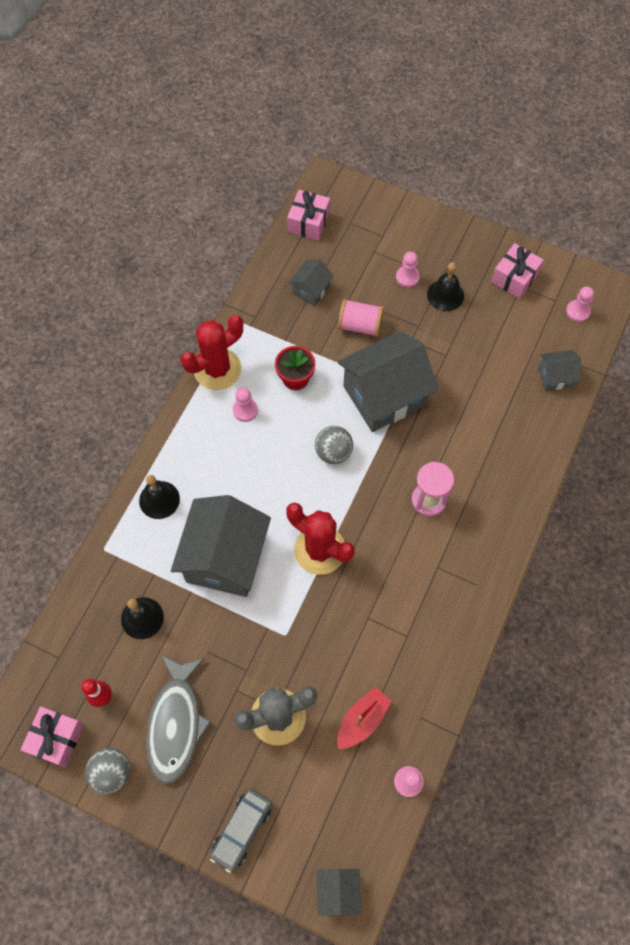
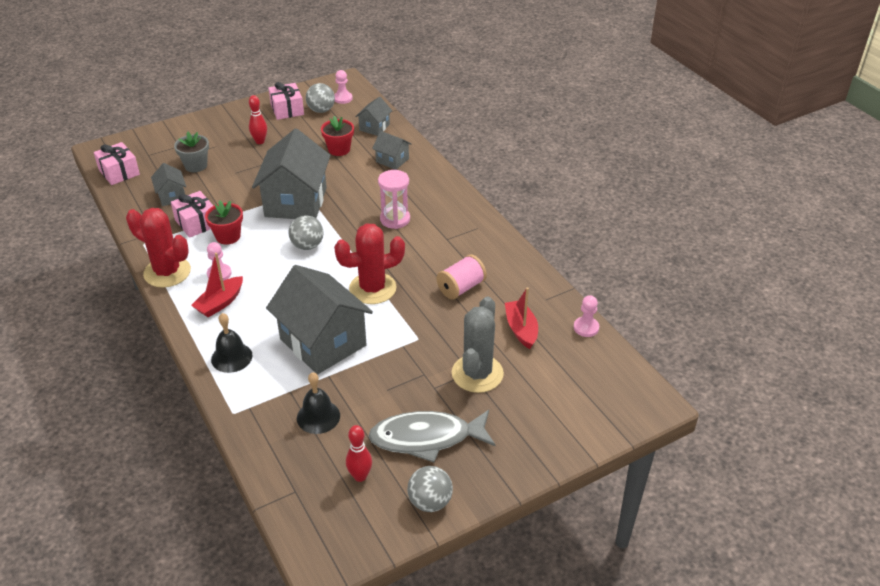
camera: 55 degrees left, 25 degrees down
(56, 738) = (365, 528): pink gift -> pink gift (196, 223)
(176, 723) = (427, 438): grey fish -> grey fish turned 135 degrees clockwise
(212, 440) = (220, 303): none -> red boat
(217, 369) = (167, 272): red cactus -> red cactus turned 60 degrees counterclockwise
(241, 829) = (547, 439): grey car -> none
(338, 891) = (637, 405): grey house -> grey house (392, 160)
(360, 325) = (230, 187): pink spool -> pink spool (461, 288)
(367, 273) = (196, 165): none -> grey flower pot
(407, 277) = (224, 150): pink pawn -> none
(445, 295) = (260, 141): black bell -> red bowling pin
(492, 372) = (339, 149): none -> red flower pot
(540, 308) = (321, 110): none -> grey ball

